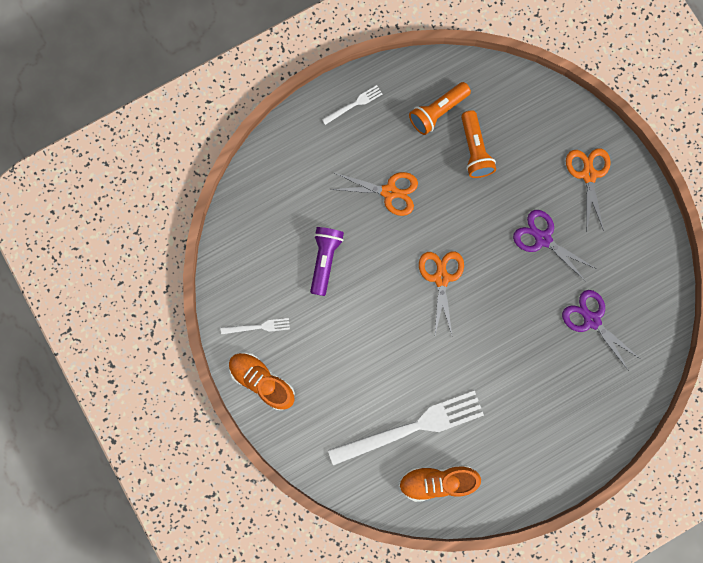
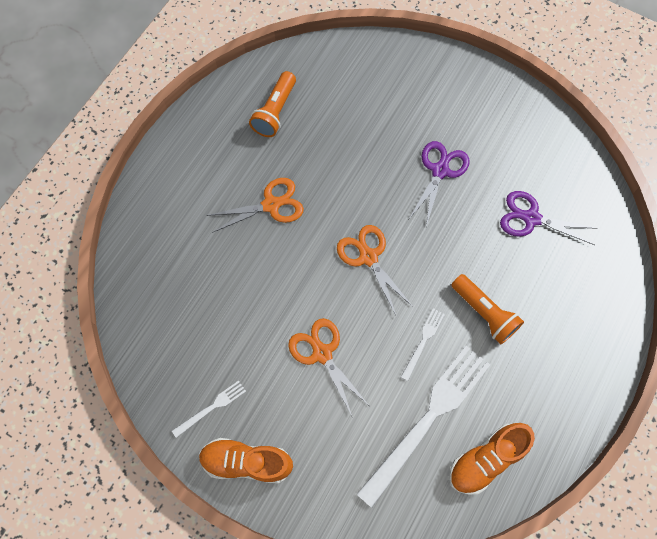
camera: 30 degrees left, 10 degrees down
(325, 260) = (244, 302): purple flashlight -> none
(354, 104) = (191, 145): white fork -> white fork (423, 341)
(474, 150) = (329, 127): orange flashlight -> orange flashlight (484, 313)
(542, 238) = (440, 170): purple scissors -> purple scissors turned 105 degrees clockwise
(588, 174) = (445, 95): orange scissors -> orange scissors (322, 353)

